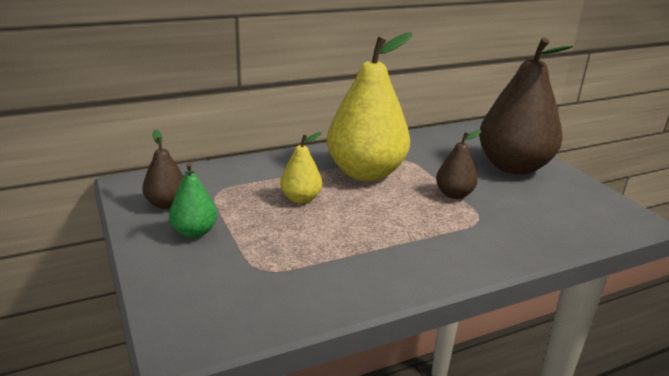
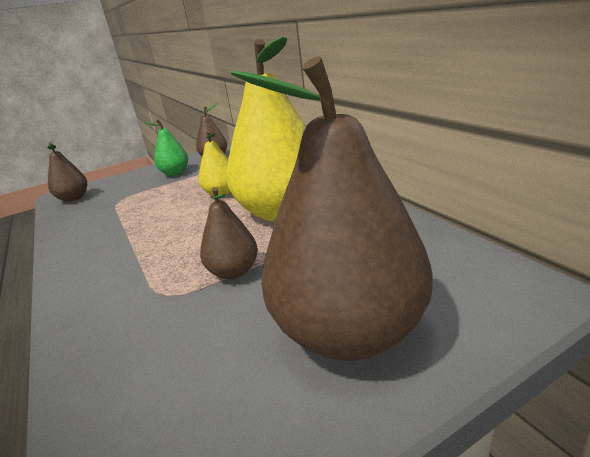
camera: 90 degrees right, 0 degrees up
(212, 321) = (73, 198): none -> brown pear

